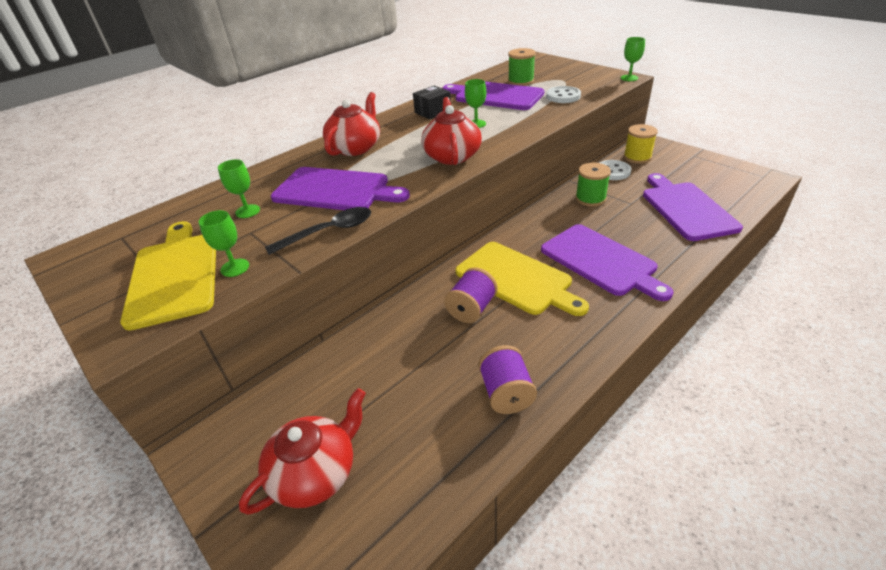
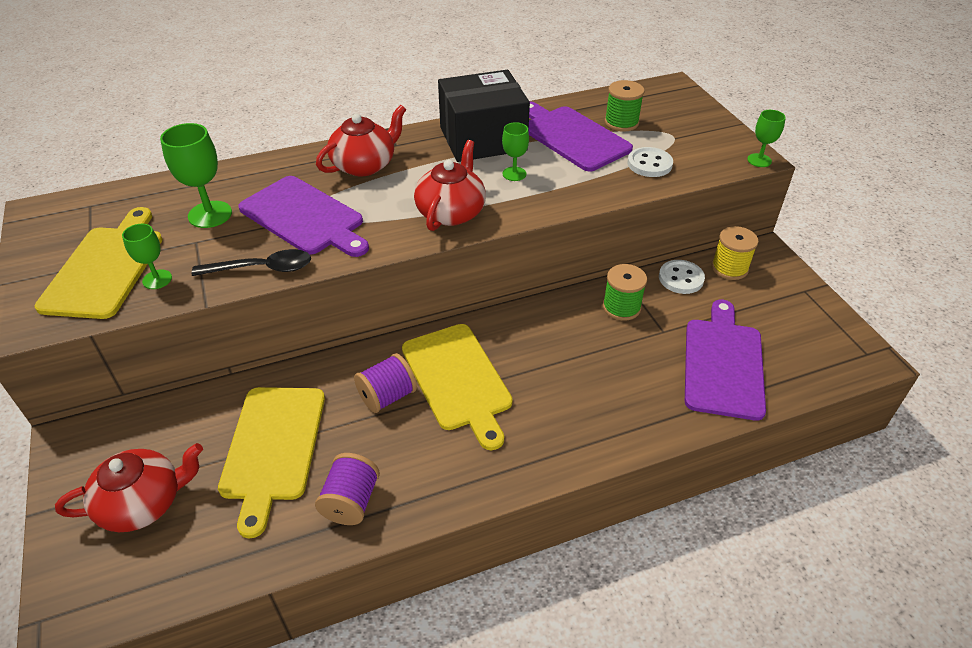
camera: 20 degrees right, 5 degrees up
(247, 211) = (210, 214): green goblet -> green goblet, size x1.66
(405, 380) = (273, 447): none -> yellow cutting board
(432, 112) = (483, 139): black box -> black box, size x2.14
(601, 261) = (563, 394): purple cutting board -> none

